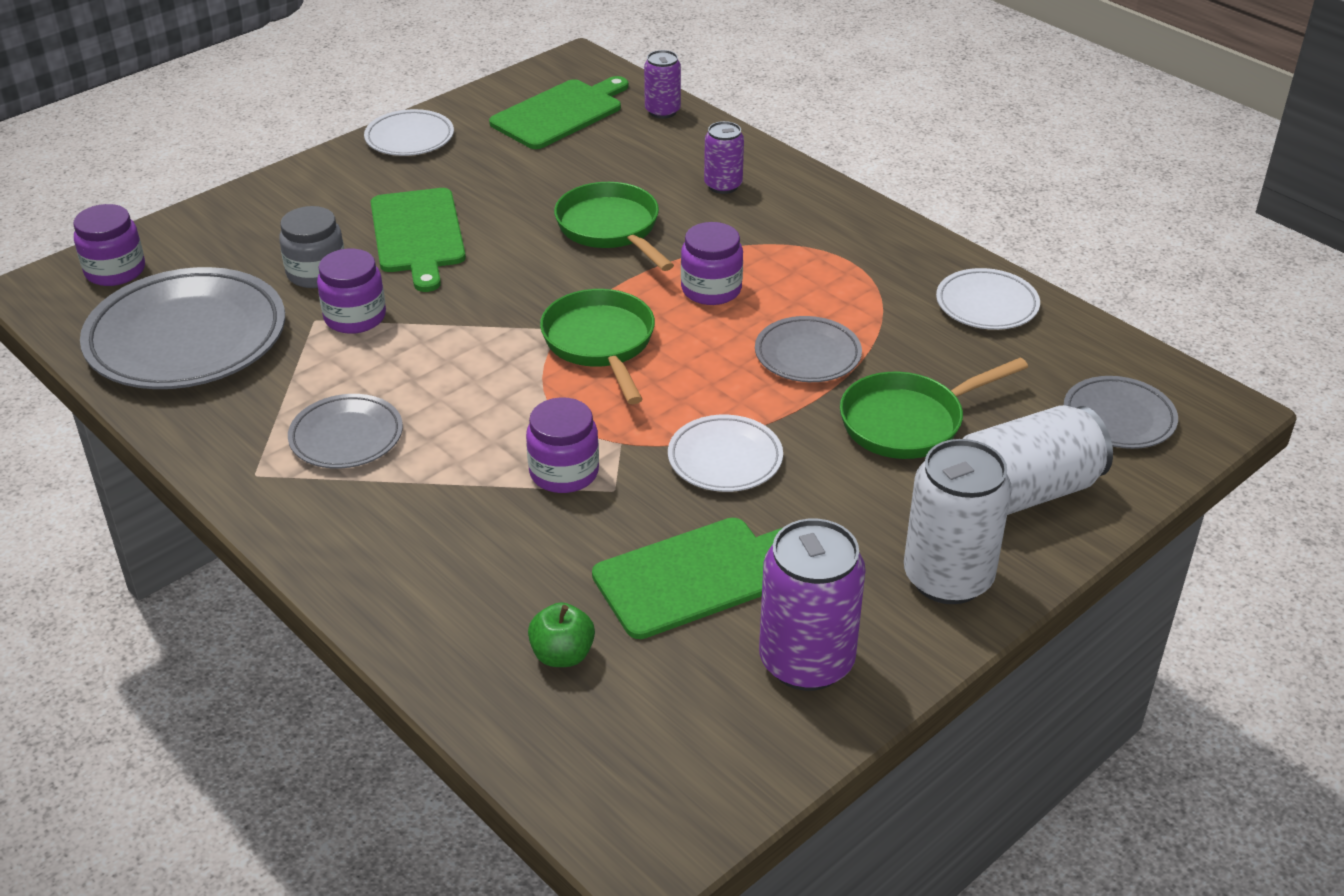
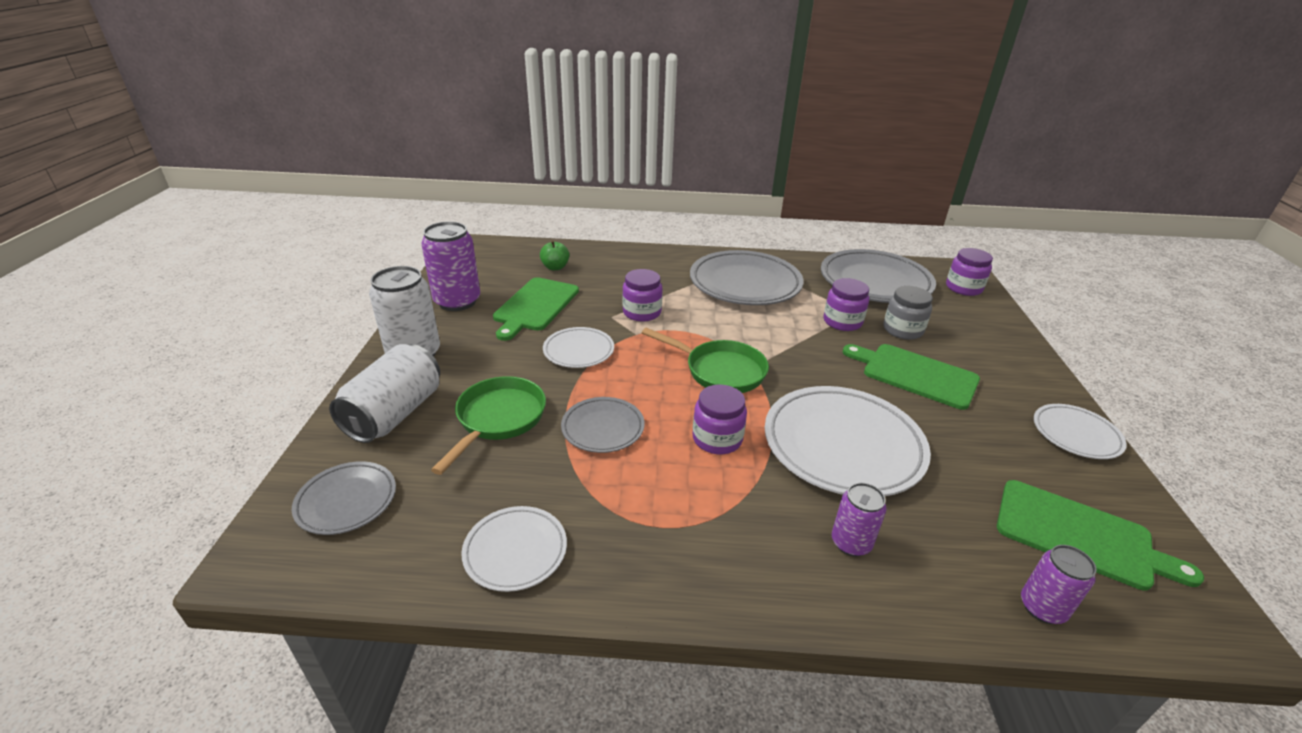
camera: 135 degrees right, 5 degrees down
(346, 437) = (745, 284): grey plate -> grey plate, size x1.89
(560, 113) = (1080, 535): green cutting board -> green cutting board turned 60 degrees counterclockwise
(611, 229) = (842, 445): green pan -> white plate

